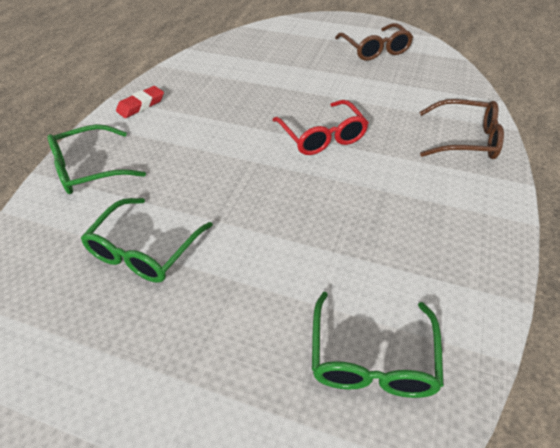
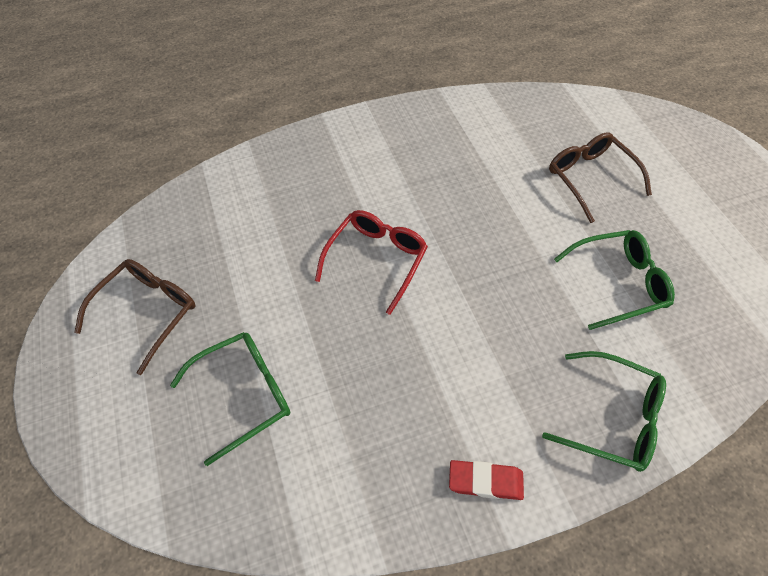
camera: 130 degrees left, 10 degrees up
(372, 359) = (544, 130): green glasses -> green glasses (245, 394)
(466, 139) = (291, 164): brown glasses -> brown glasses (590, 178)

